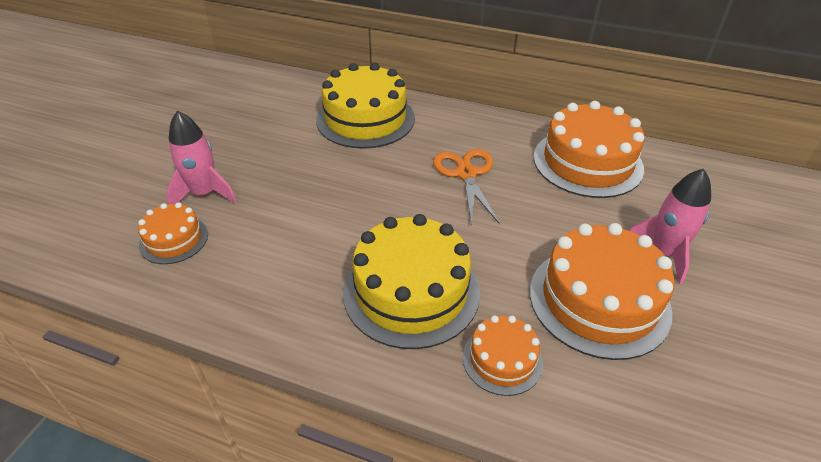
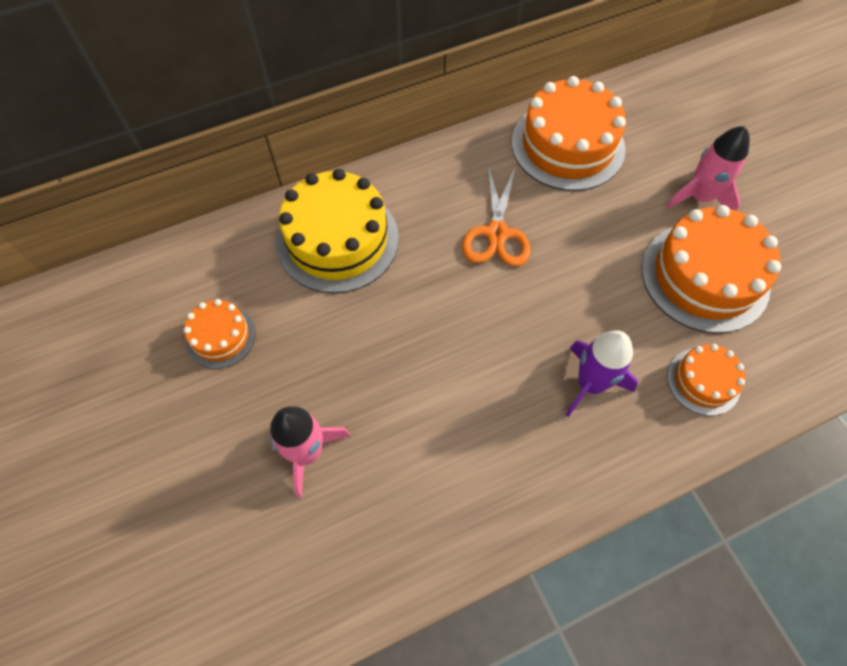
camera: 45 degrees left, 20 degrees up
(174, 239) = (351, 521): orange cake -> orange cake (220, 336)
(411, 291) = (590, 384): yellow cake -> purple rocket
(466, 174) = (497, 233): orange scissors -> orange scissors turned 120 degrees counterclockwise

